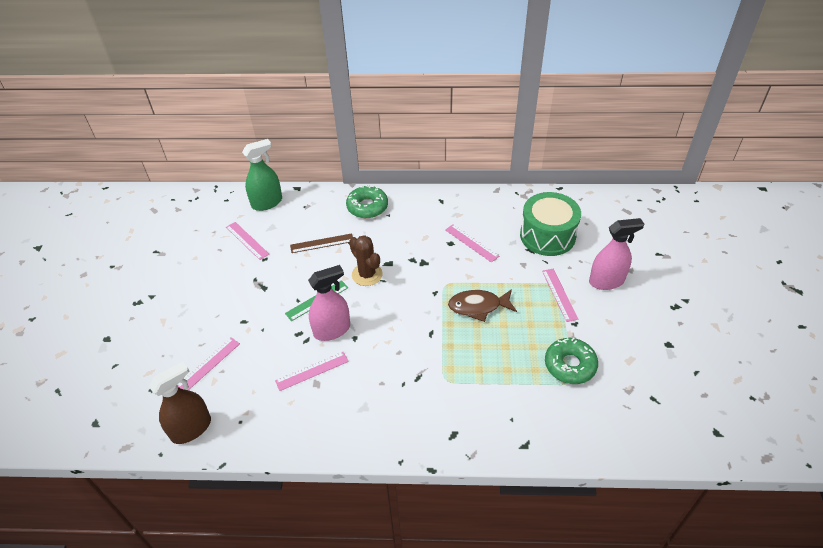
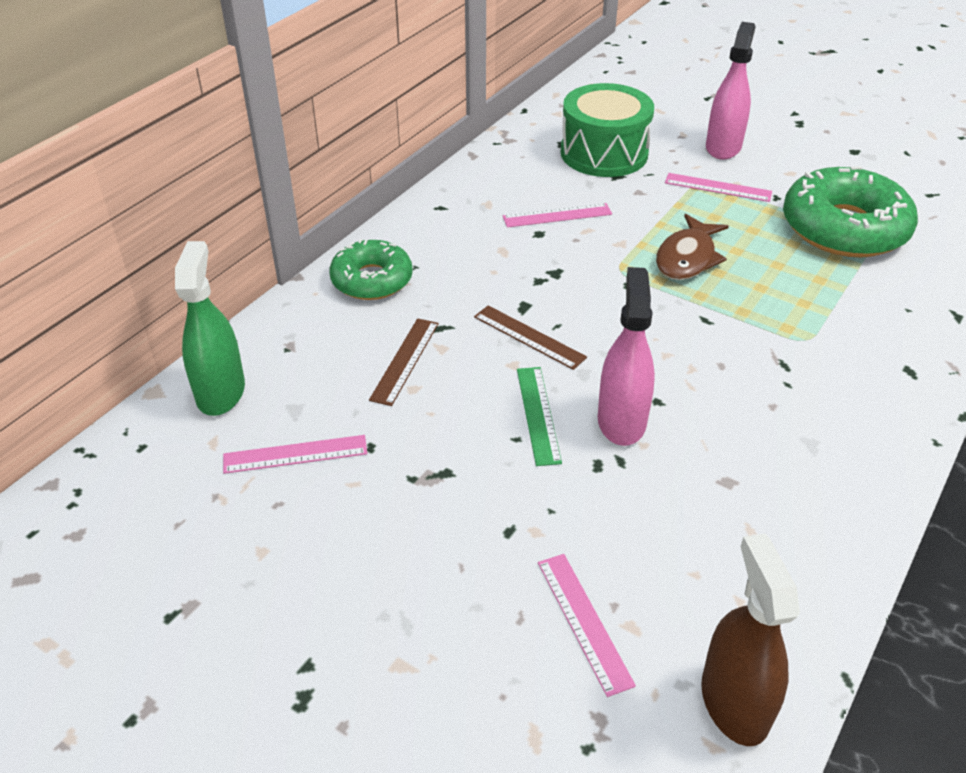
camera: 60 degrees left, 5 degrees down
(312, 371) = (696, 477): pink ruler -> none
(367, 274) = (529, 337): brown cactus -> brown ruler
(570, 365) = (844, 228): green donut -> green donut, size x1.64

